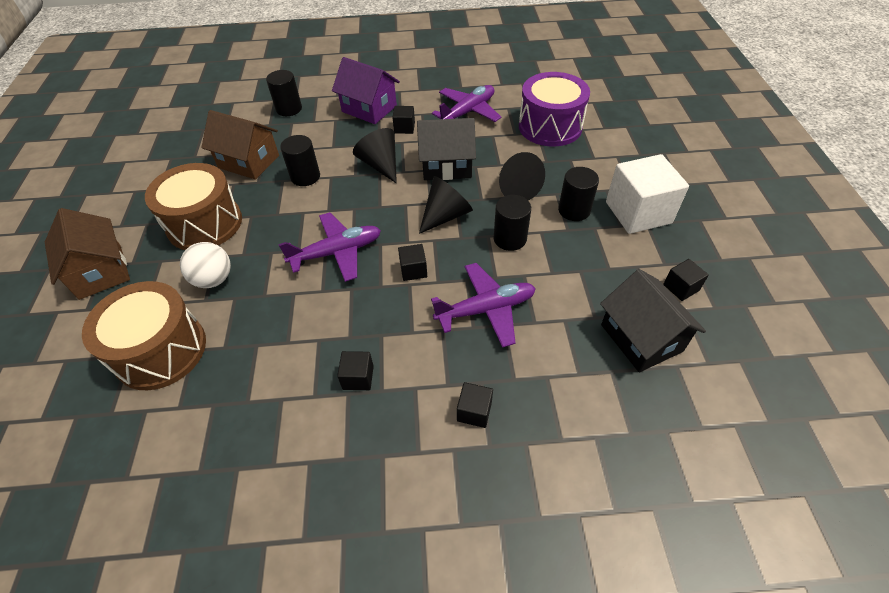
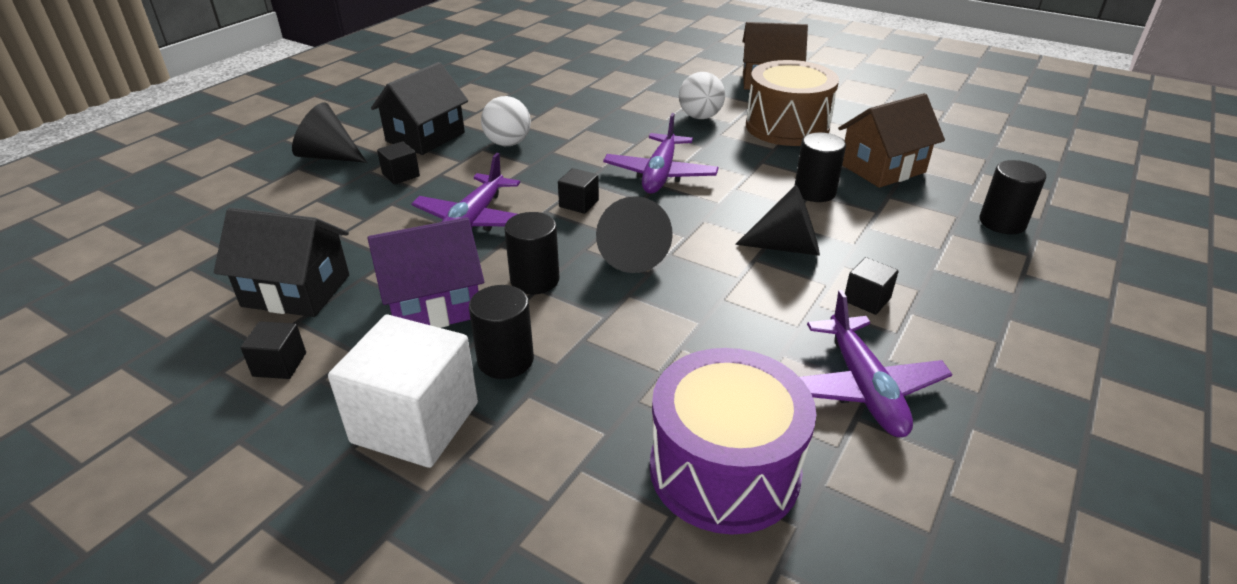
camera: 125 degrees right, 15 degrees down
(160, 350) = (647, 88): brown drum -> none
(358, 377) = (508, 143): black cube -> white ball
(369, 109) = (954, 288): purple house -> purple house (434, 305)
(446, 166) = (729, 297): black house -> black house (425, 137)
(516, 188) = (611, 333): black cone -> black cone (328, 156)

